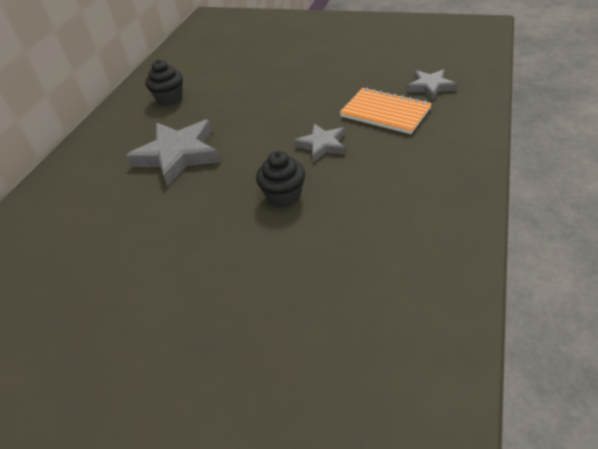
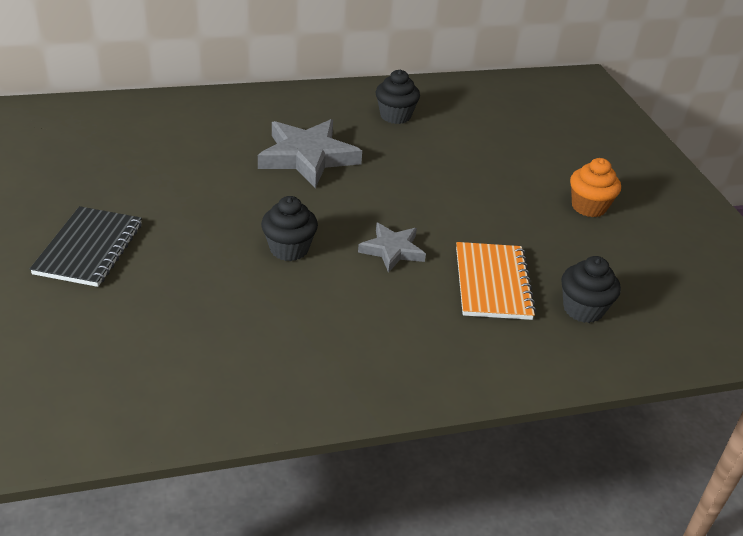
camera: 50 degrees right, 5 degrees down
(187, 330) = (89, 248): none -> black notebook
(337, 55) = (588, 207): none -> orange cupcake
(430, 87) = (583, 309): grey star -> black cupcake

